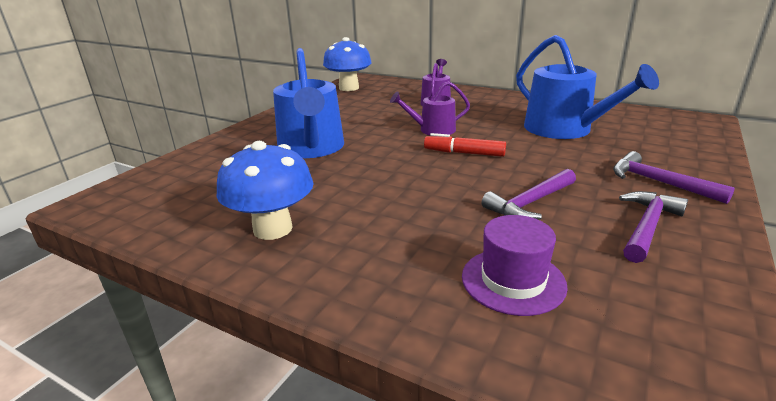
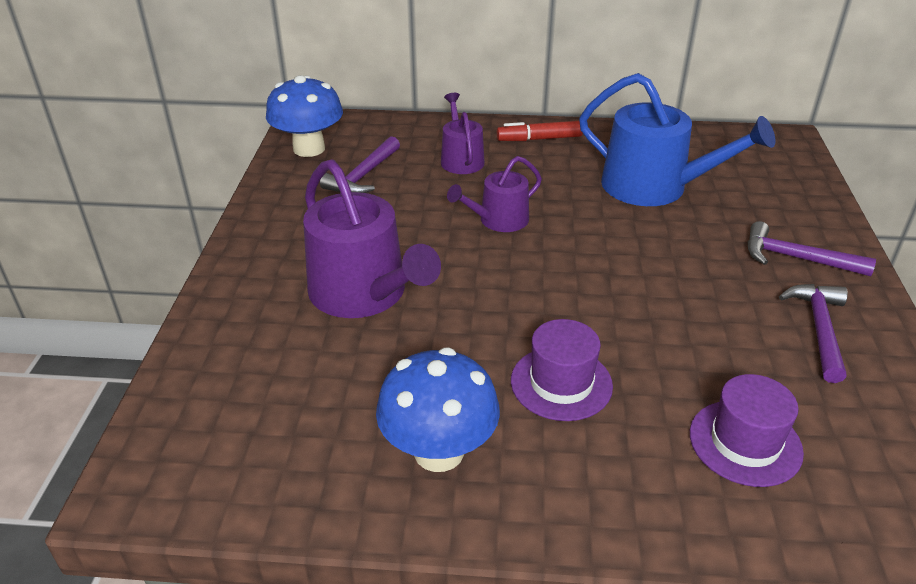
camera: 25 degrees left, 10 degrees up
(312, 148) = (364, 294): blue watering can -> purple watering can
(394, 213) = (561, 383): none -> purple hat
(464, 153) = (568, 257): red marker -> red marker (539, 139)
(530, 203) = (693, 325): purple hammer -> purple hammer (363, 176)

